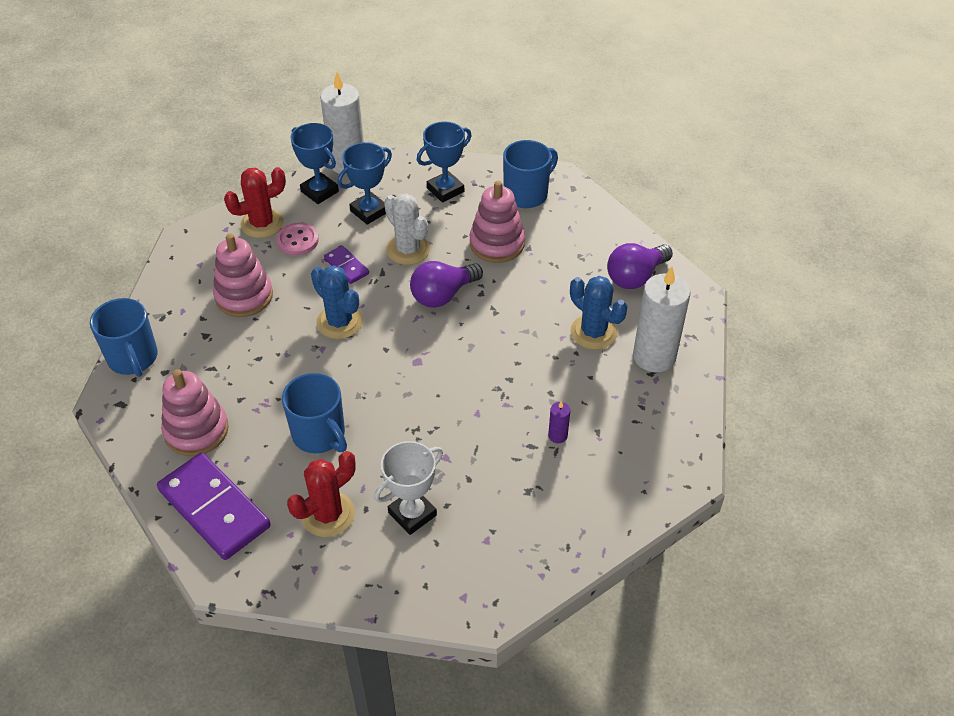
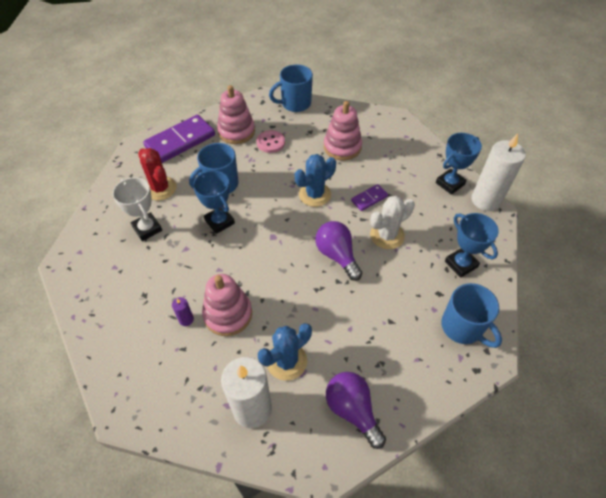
camera: 95 degrees right, 5 degrees up
(262, 223) = (412, 153): red cactus -> none
(297, 240) = (395, 172): pink button -> pink button (270, 142)
(369, 211) = (429, 212): blue trophy -> blue trophy (219, 222)
(497, 243) = (395, 297): pink stacking toy -> pink stacking toy (228, 314)

